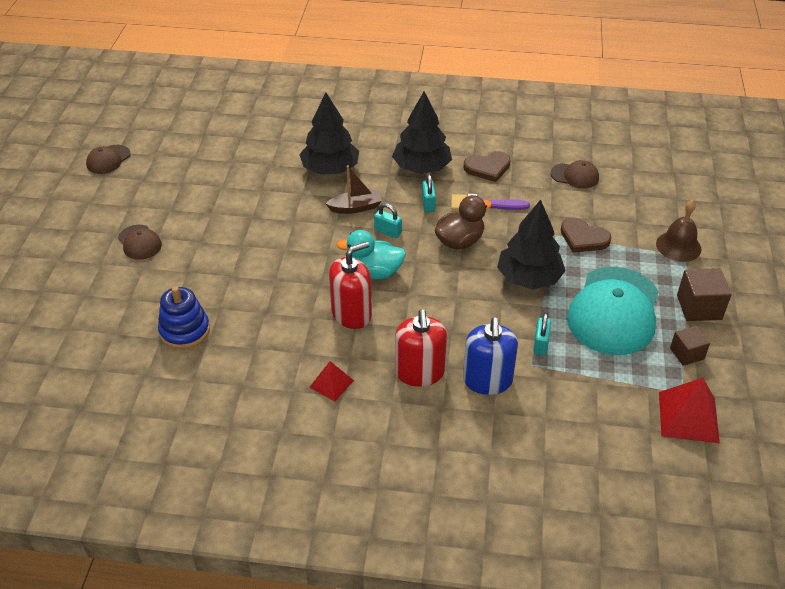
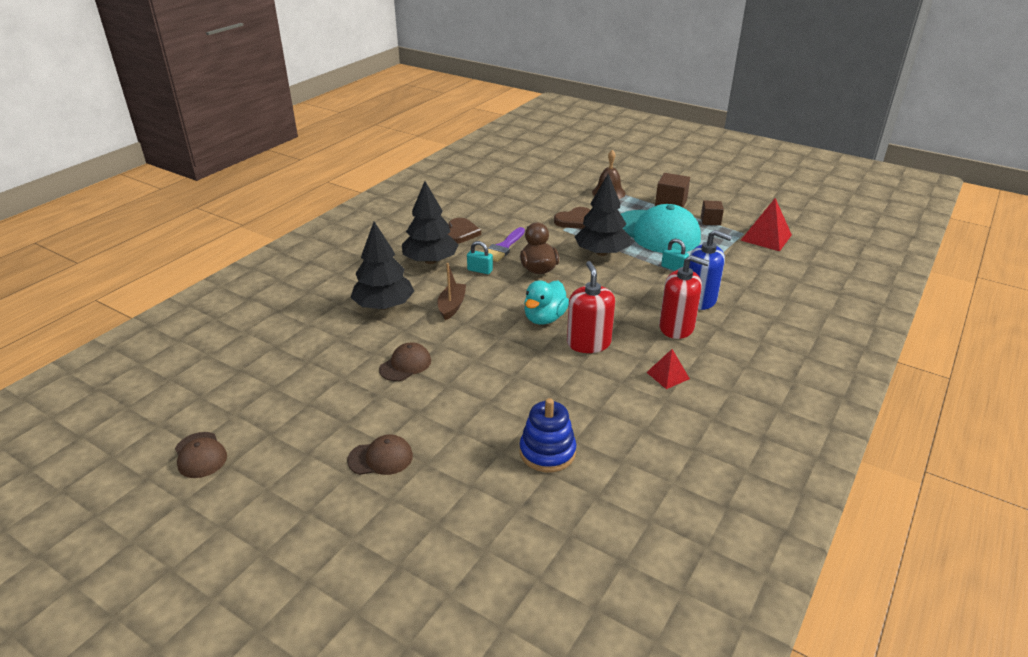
camera: 65 degrees left, 10 degrees down
(388, 232) = (498, 298): turquoise padlock -> none
(575, 176) = (504, 204): brown cap -> brown cap (405, 365)

